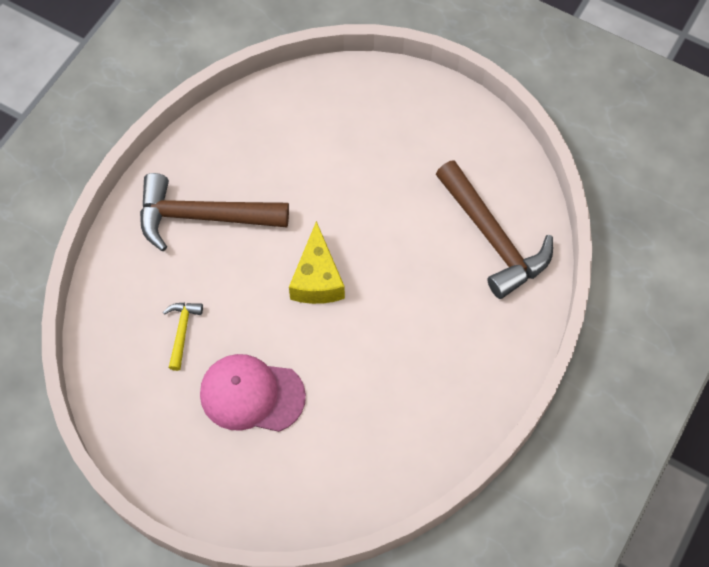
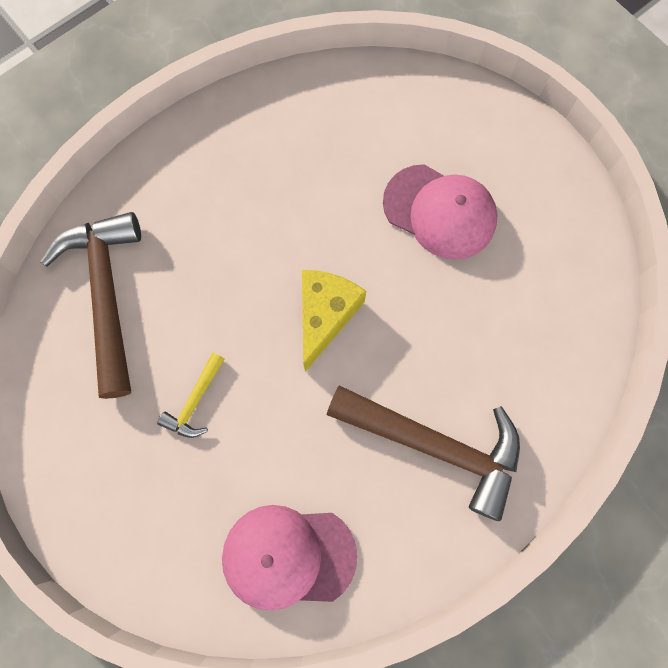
camera: 160 degrees left, 10 degrees up
(182, 331) = (497, 306): yellow hammer -> yellow hammer (195, 401)
(283, 119) = (288, 556): none -> pink cap

